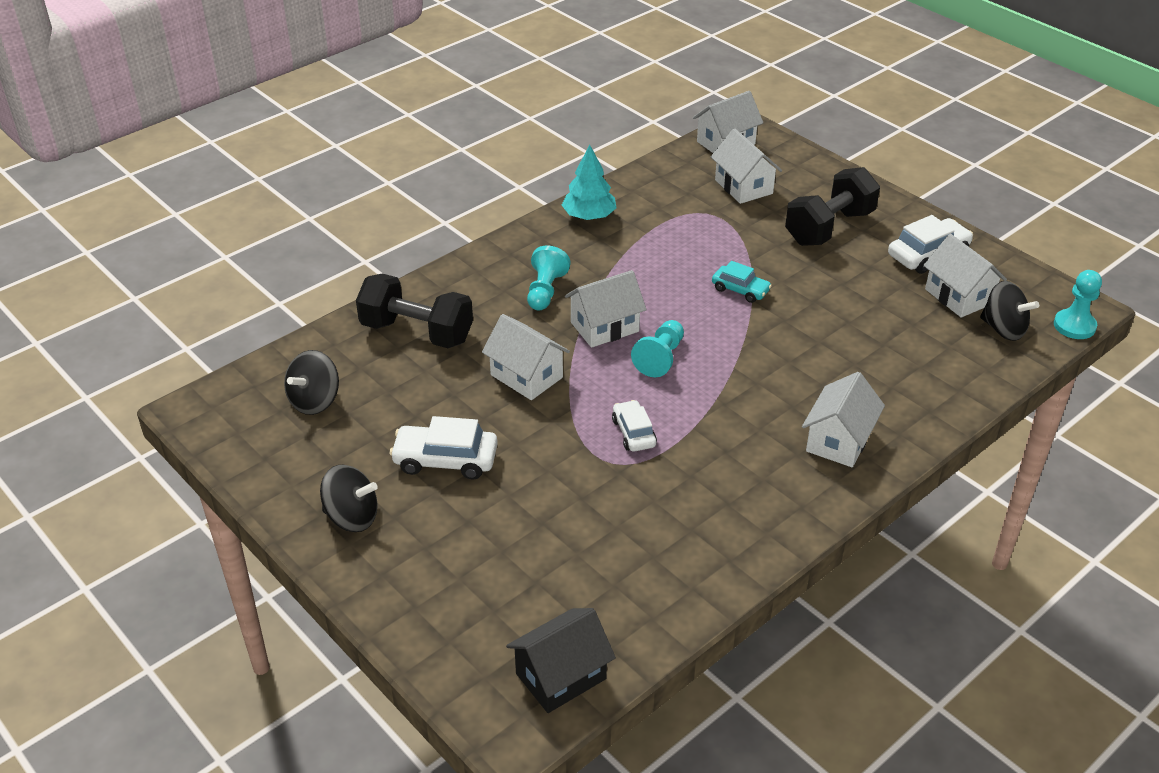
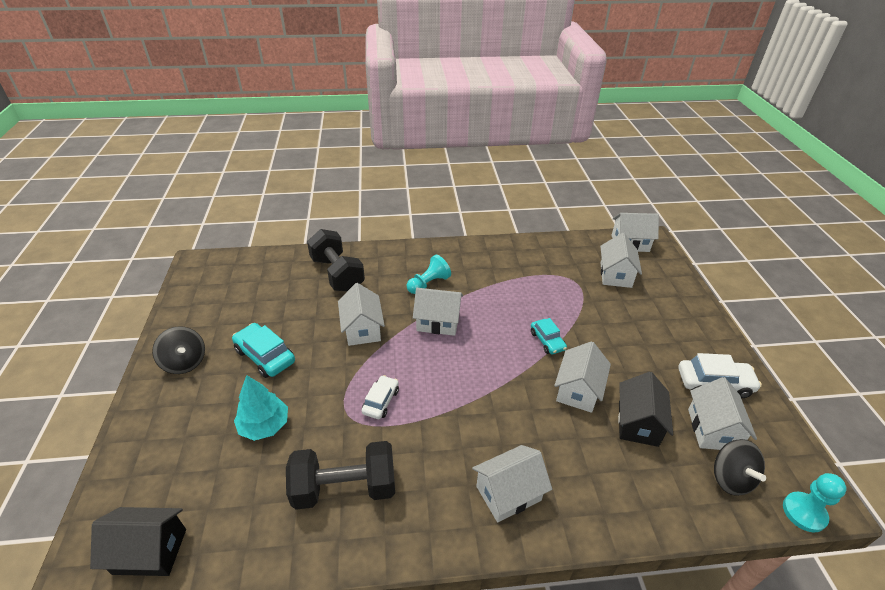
camera: 35 degrees right, 0 degrees up
(315, 401) = (248, 286): black spinning top -> none
(445, 460) = (265, 356): white car -> turquoise car
(589, 216) = (500, 252): turquoise tree -> turquoise tree (264, 425)
(660, 358) = (449, 360): turquoise pawn -> none
(815, 322) = (578, 390): none -> white house
(829, 227) = (652, 328): black dumbbell -> black dumbbell (345, 488)
(894, 324) = (638, 423): none -> black house

